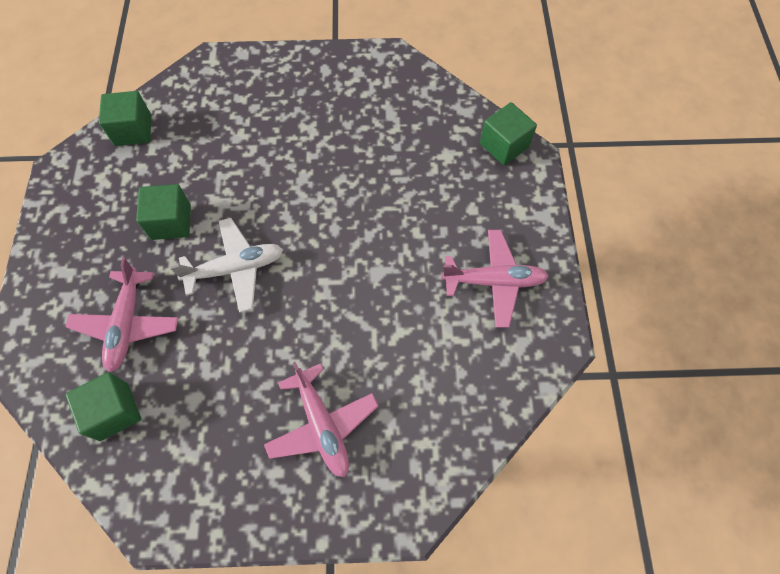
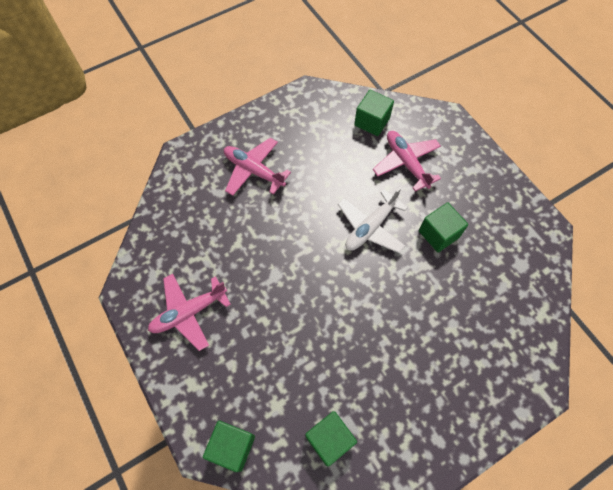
camera: 150 degrees right, 0 degrees up
(133, 130) = (532, 285): green cube -> green cube (329, 439)

